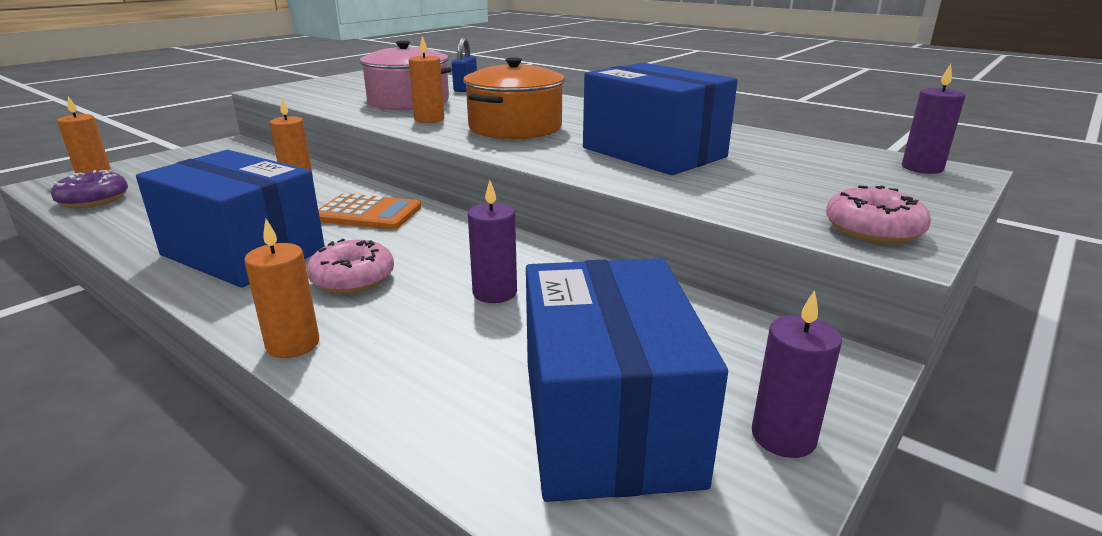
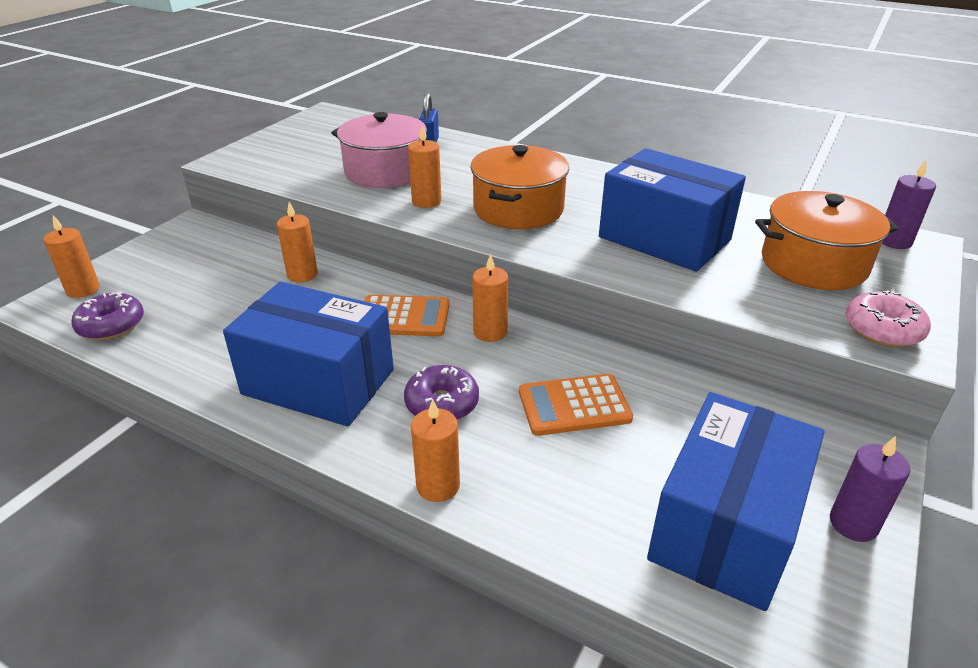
camera: 10 degrees left, 10 degrees up
(353, 279) = (442, 403): pink donut -> purple donut
(446, 230) = (490, 332): none -> orange candle
(494, 293) = (574, 405): purple candle -> orange calculator
(607, 420) = (725, 527): blue box -> blue box turned 45 degrees clockwise
(814, 178) = (813, 264): none -> orange pot

